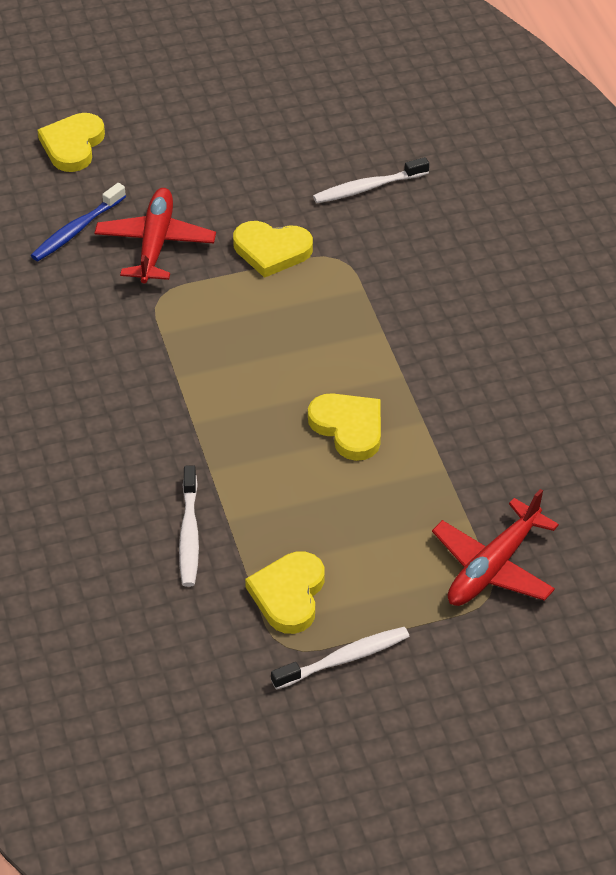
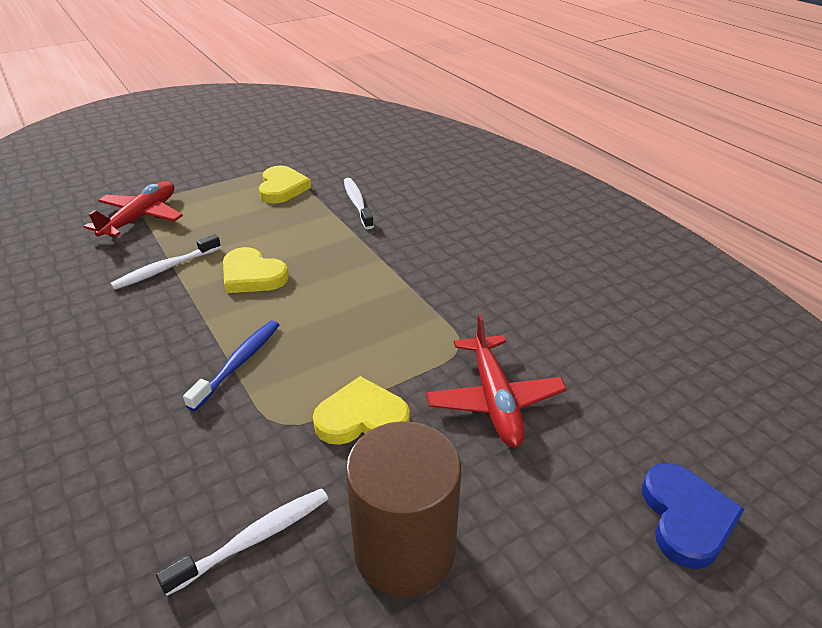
camera: 165 degrees right, 10 degrees down
(73, 145) = (686, 518): yellow heart -> blue heart
(76, 230) = (588, 398): blue toothbrush -> blue toothbrush (238, 363)
(269, 164) = (404, 549): none -> brown cylinder
(344, 659) = (243, 170): white toothbrush -> white toothbrush (165, 269)

